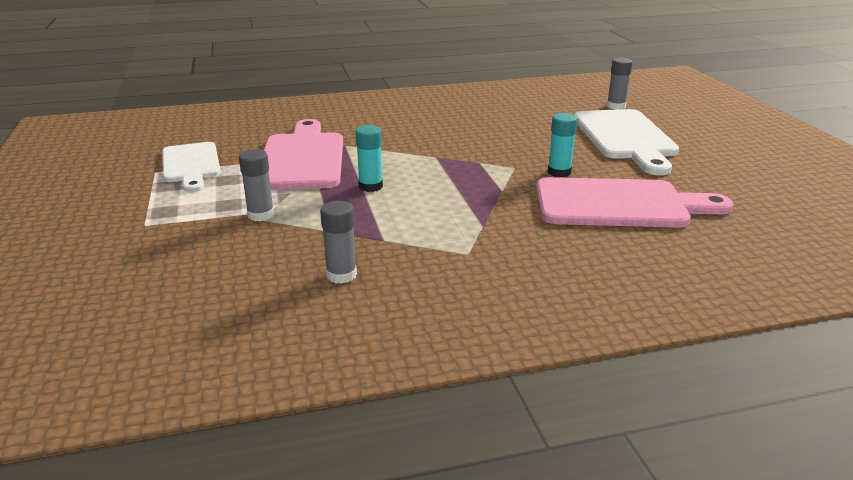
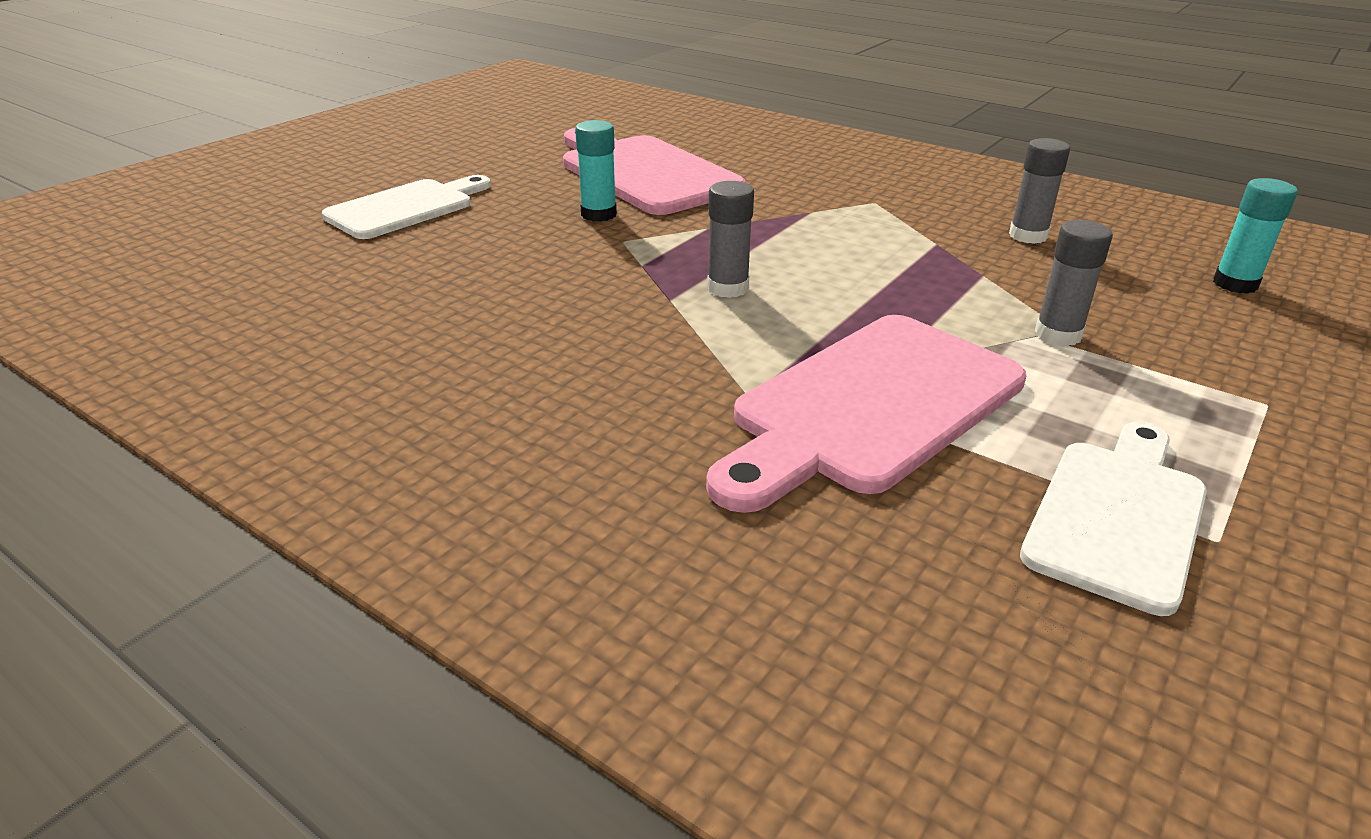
camera: 130 degrees left, 5 degrees up
(370, 186) = (846, 302): turquoise glue stick -> turquoise glue stick (1235, 284)
(616, 106) = (235, 242): grey glue stick -> grey glue stick (728, 288)
(625, 138) = (405, 208): white cutting board -> white cutting board, size x0.66

